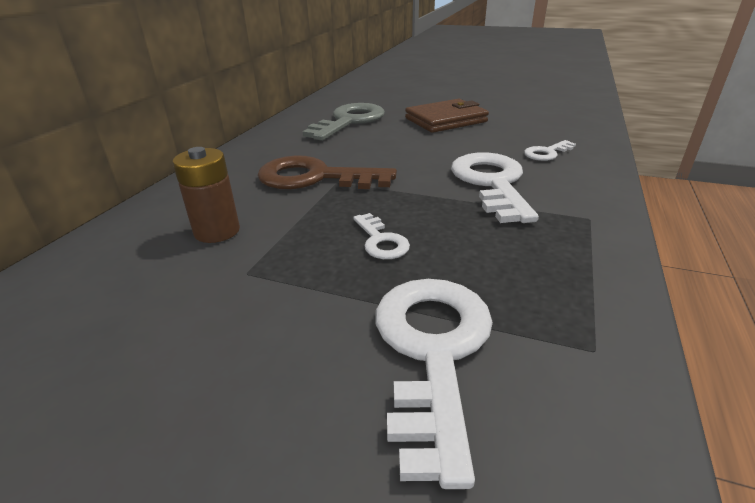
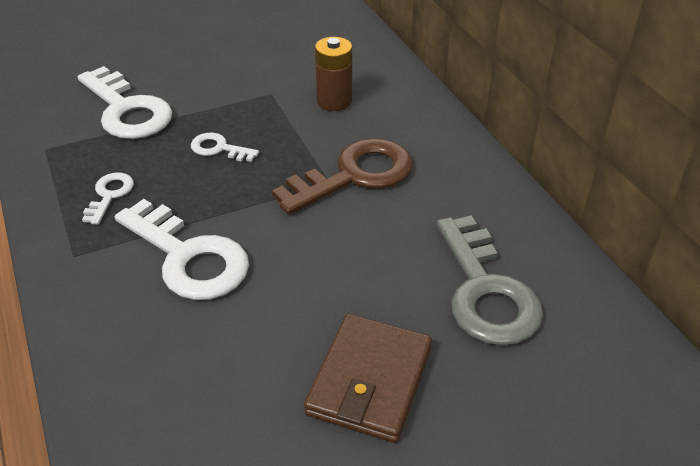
camera: 135 degrees right, 10 degrees up
(547, 153) = (162, 359): white key -> white key (109, 195)

